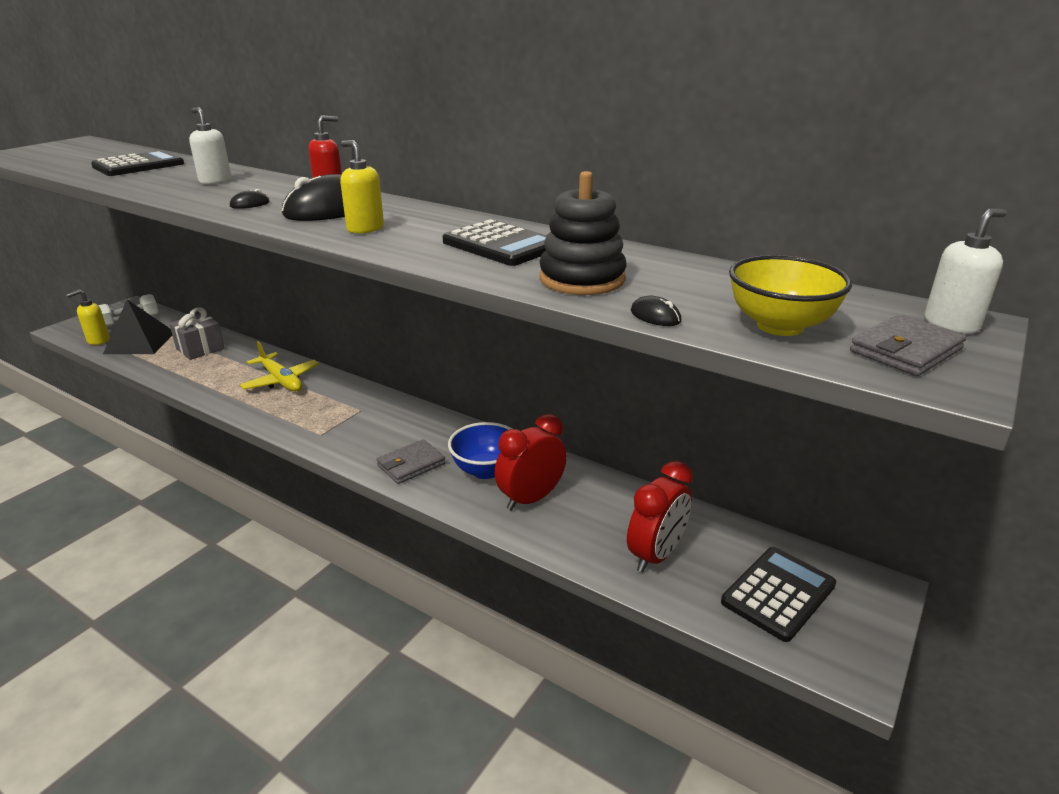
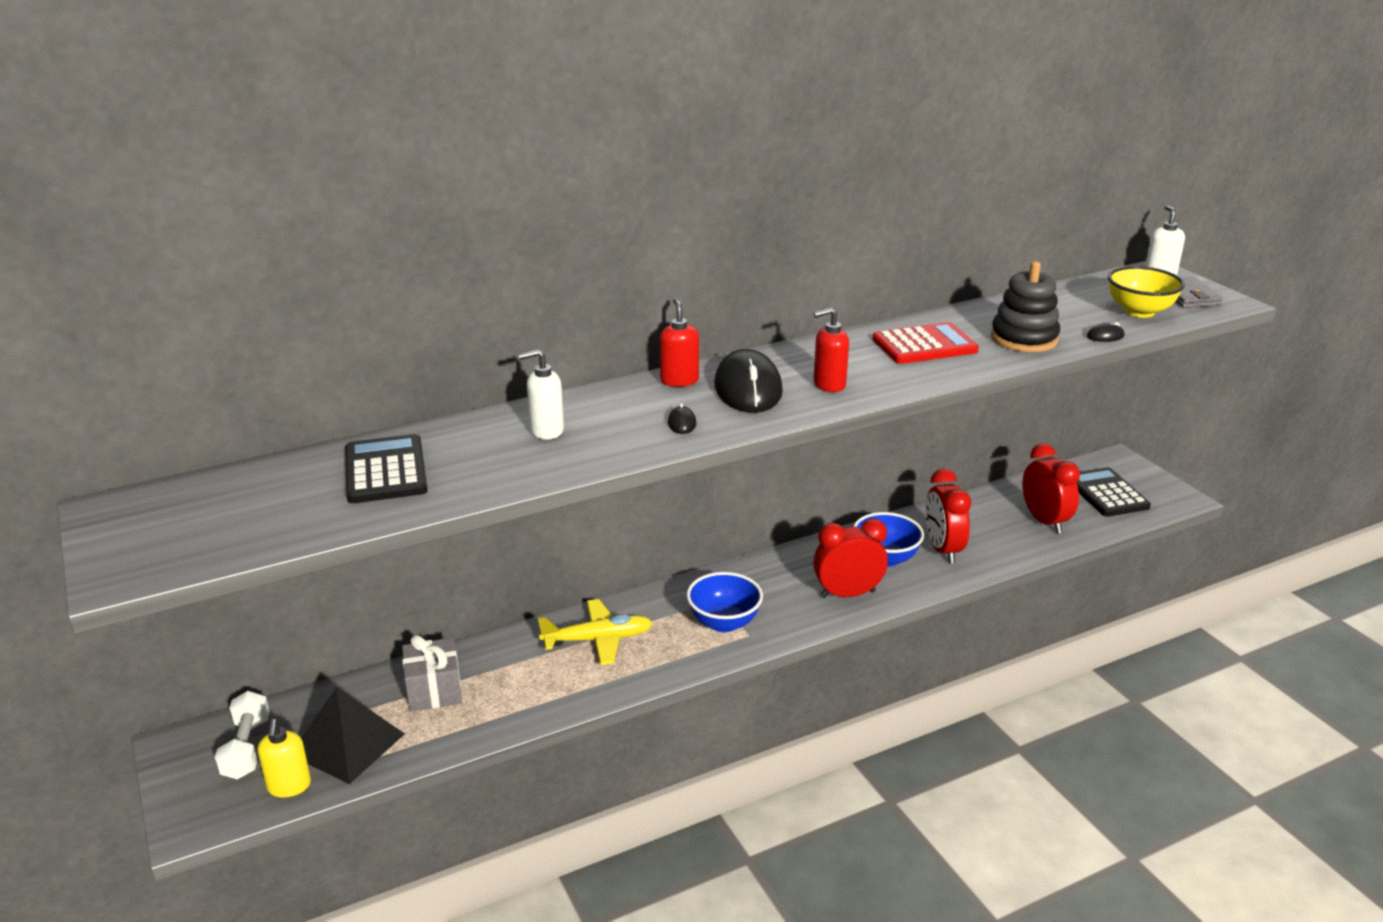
camera: 60 degrees left, 0 degrees up
(331, 420) = (724, 622): none -> blue bowl
(365, 228) = (829, 385): yellow soap dispenser -> red soap dispenser
(411, 464) = (847, 594): grey wallet -> red clock
(501, 245) = (924, 345): black calculator -> red calculator

